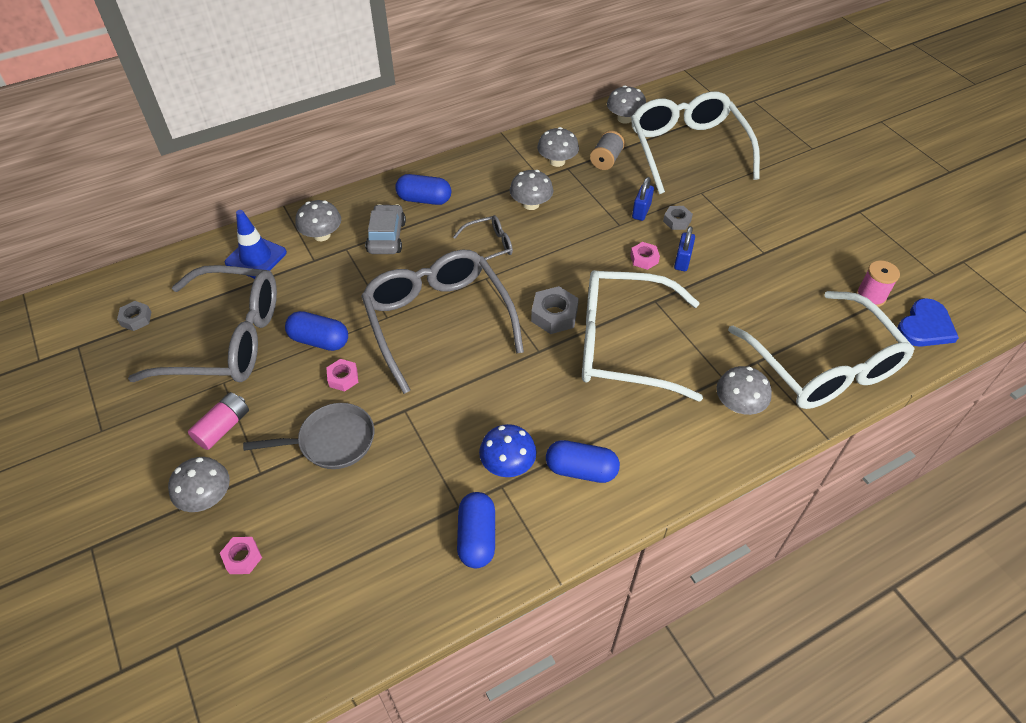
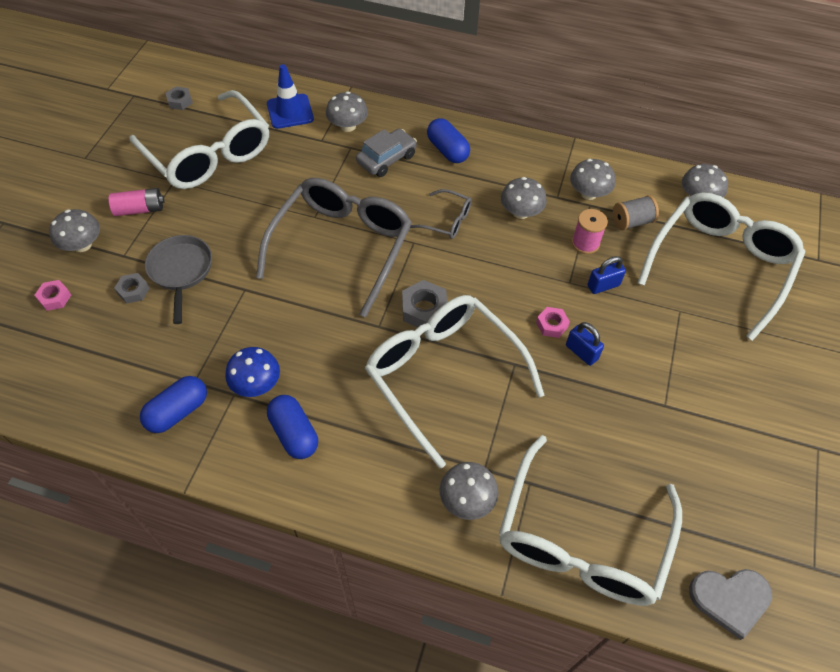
camera: 45 degrees right, 5 degrees up
(227, 339) = (209, 154): grey glasses -> white glasses
(319, 340) = (256, 199): blue capsule -> none
(332, 441) = (181, 271): grey pan -> grey pan turned 135 degrees counterclockwise
(343, 378) = (238, 236): pink nut -> none
(677, 221) = (623, 317): grey nut -> grey nut (133, 291)
(682, 261) = (581, 352): blue padlock -> blue padlock turned 75 degrees clockwise
(870, 296) = (713, 526): pink spool -> pink spool (585, 243)
(925, 327) = (730, 599): blue heart -> grey heart

